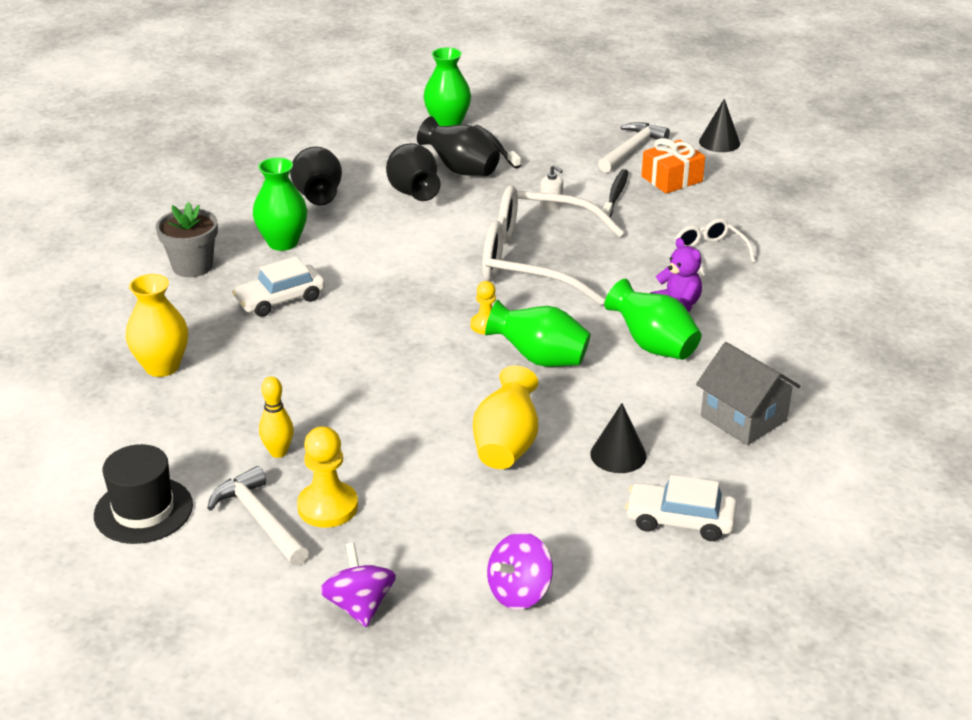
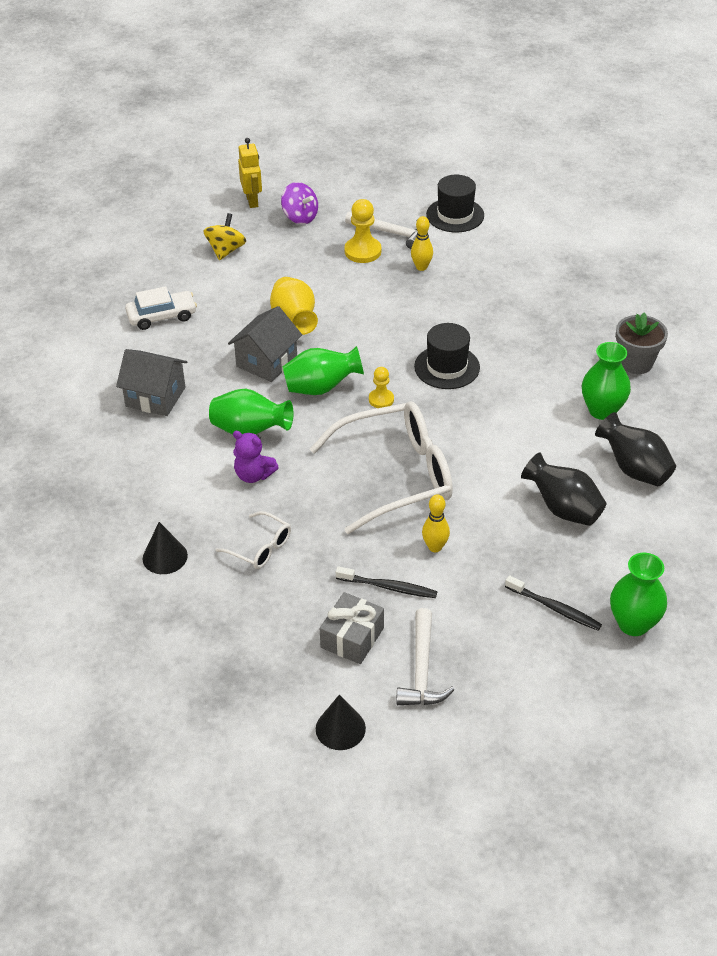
camera: 150 degrees right, 10 degrees up
(162, 366) = (552, 287): yellow vase -> none
(280, 300) = (542, 361): white car -> none
(383, 330) = (447, 367): none -> black hat
(406, 674) = (252, 201): none -> yellow robot
(461, 170) = (554, 559): black vase -> none
(519, 592) = (226, 250): purple spinning top -> yellow spinning top
(551, 205) = (435, 547): white soap dispenser -> yellow bowling pin
(581, 409) = (266, 362): none -> grey house
(615, 195) = (388, 587): black toothbrush -> black toothbrush turned 60 degrees counterclockwise
(618, 454) = (222, 341): black cone -> black cone (165, 557)
(671, 179) = (352, 638): orange gift -> grey gift

